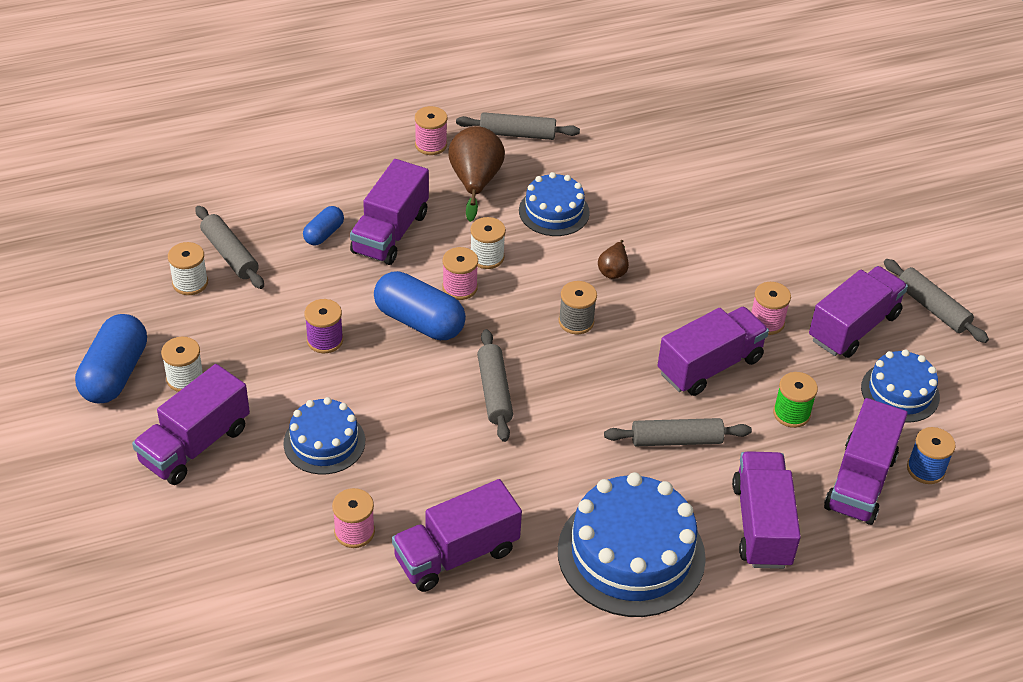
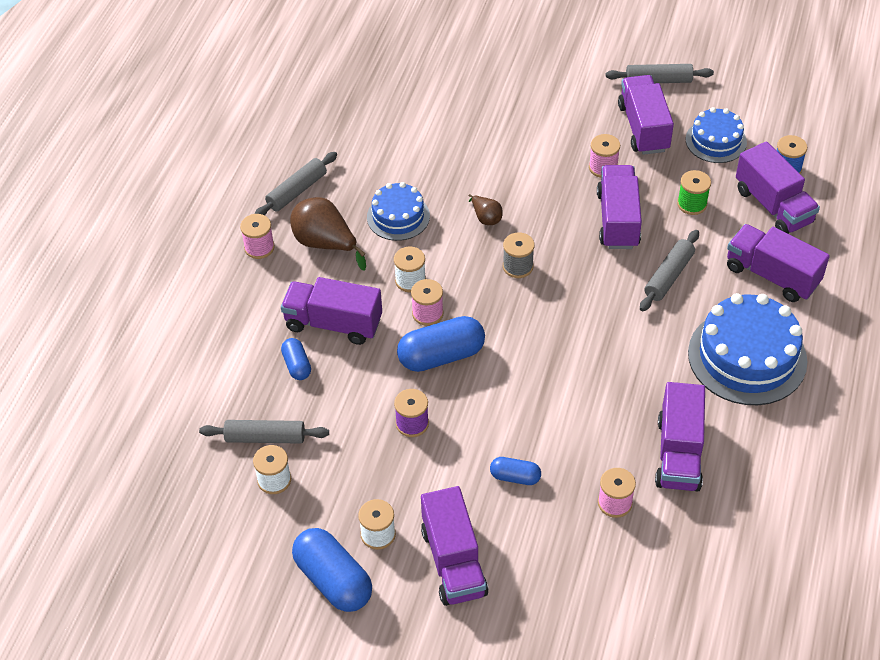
camera: 50 degrees left, 5 degrees up
(324, 442) = (515, 477): blue cake -> blue capsule
(390, 233) = (333, 324): purple truck -> purple truck turned 135 degrees clockwise
(494, 392) = (546, 350): grey rolling pin -> none

